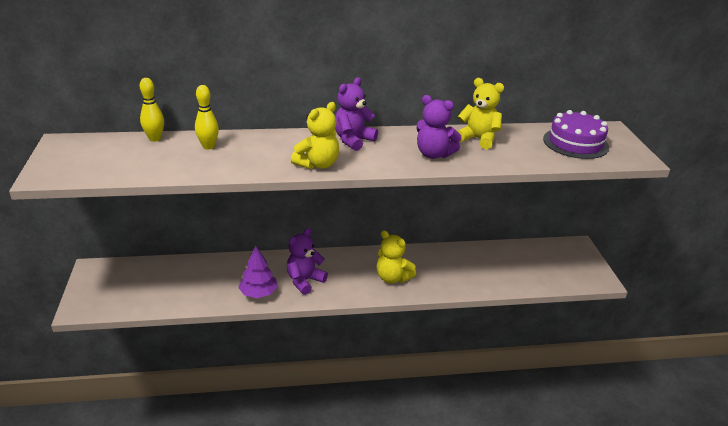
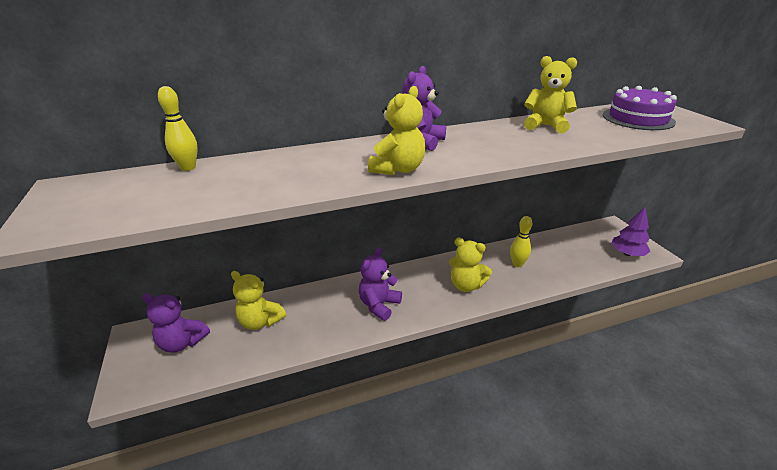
camera: 10 degrees left, 0 degrees up
(197, 276) = (260, 321): none -> yellow teddy bear
(208, 146) = (258, 167): yellow bowling pin -> yellow bowling pin (517, 264)
(258, 293) = (335, 328): purple tree -> purple tree (627, 253)
(434, 154) = (515, 144): purple teddy bear -> purple teddy bear (182, 342)

